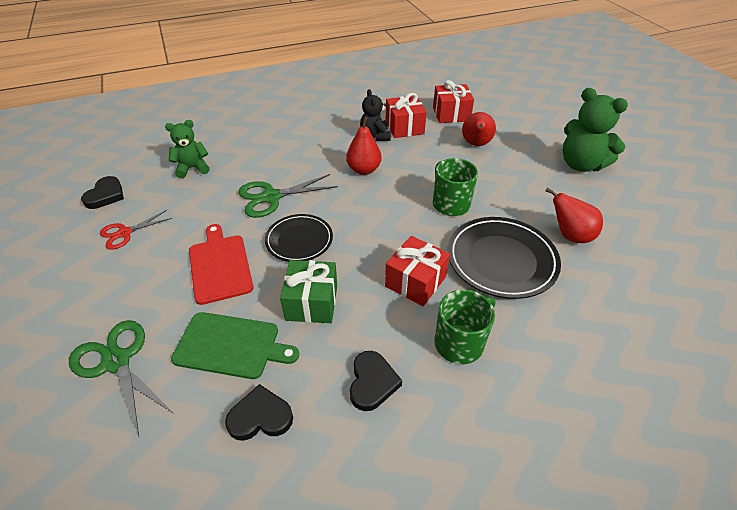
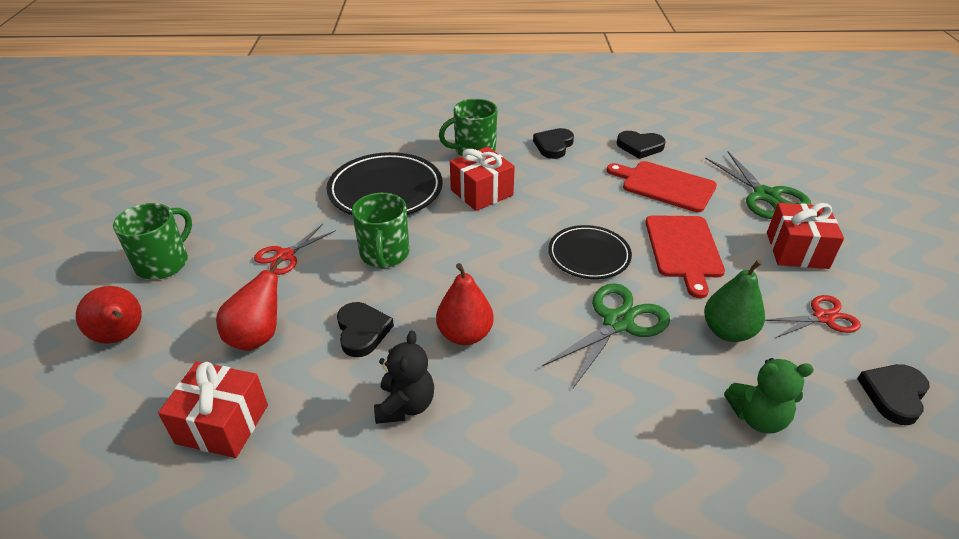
camera: 160 degrees left, 5 degrees down
(198, 208) = (727, 331): none -> green pear
(231, 346) = (665, 185): green cutting board -> red cutting board
(271, 197) = (618, 323): green scissors -> green scissors turned 45 degrees counterclockwise
(311, 302) = (588, 198): green gift -> none
(404, 127) = (338, 413): red gift -> red gift (797, 250)
(423, 158) = (362, 331): none -> black heart
(514, 187) = (285, 255): none -> red scissors
(570, 236) = (295, 194): red pear -> red pear (121, 336)
(581, 164) = (163, 263): green teddy bear -> green mug

